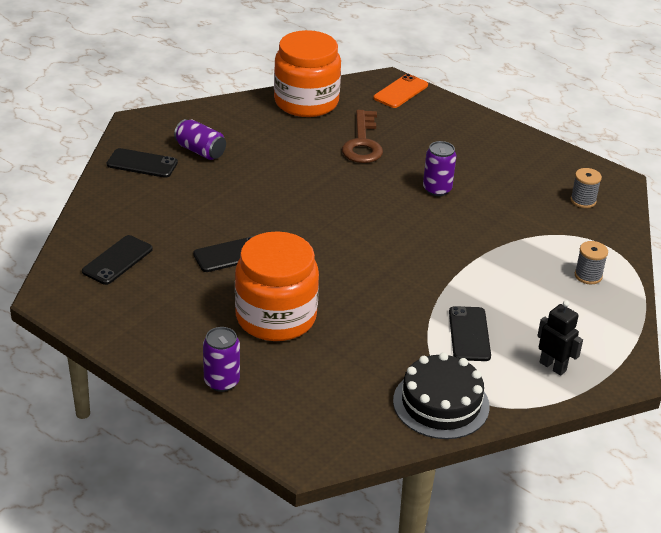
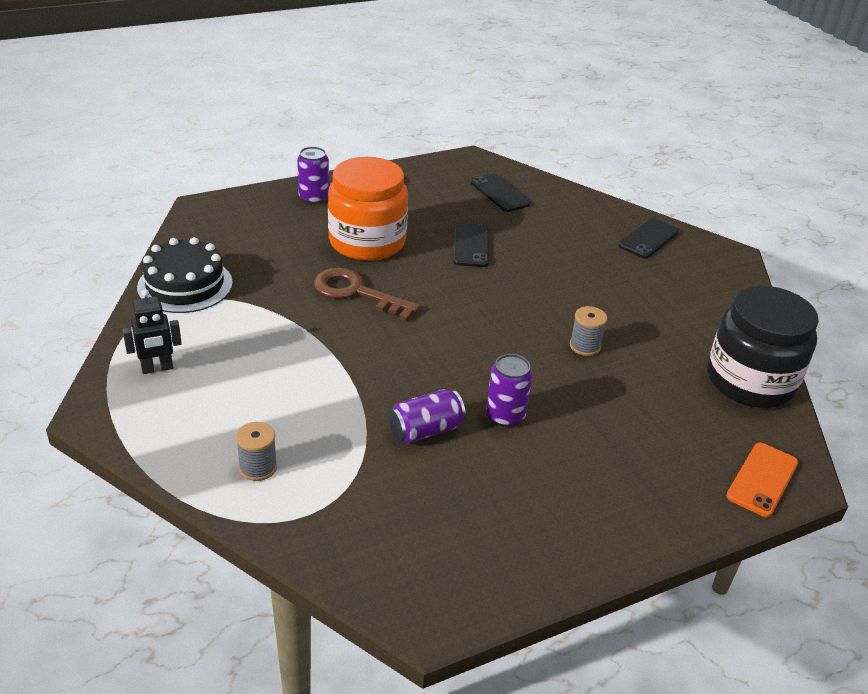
camera: 115 degrees right, 0 degrees up
(200, 151) = (660, 276): purple can -> purple can (425, 430)
(306, 102) = (750, 381): orange jar -> black jar
(362, 143) = (635, 393): brown key -> brown key (356, 292)
(400, 91) = (762, 479): orange phone -> orange phone turned 60 degrees clockwise
(469, 334) = (250, 335): black phone -> none
(583, 201) = (403, 546): grey spool -> grey spool (585, 346)

